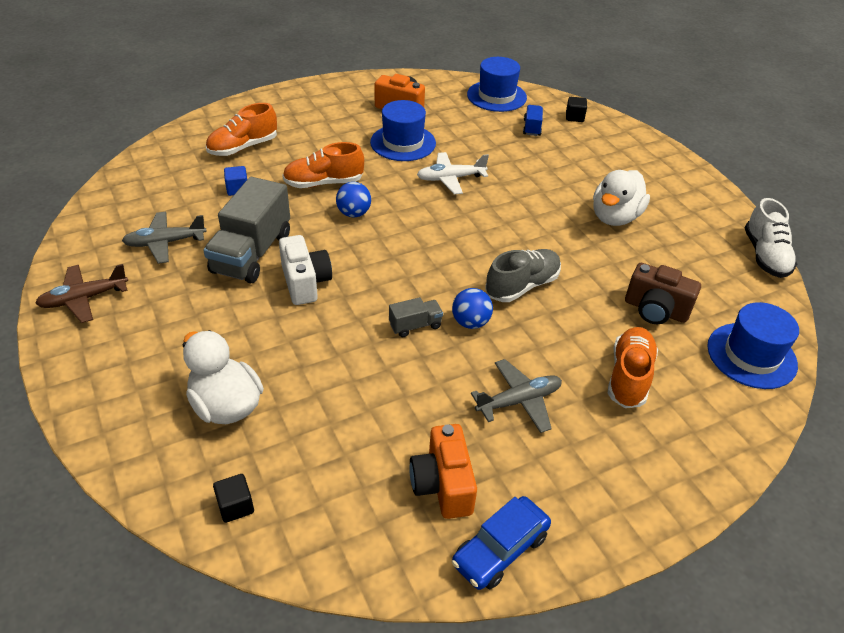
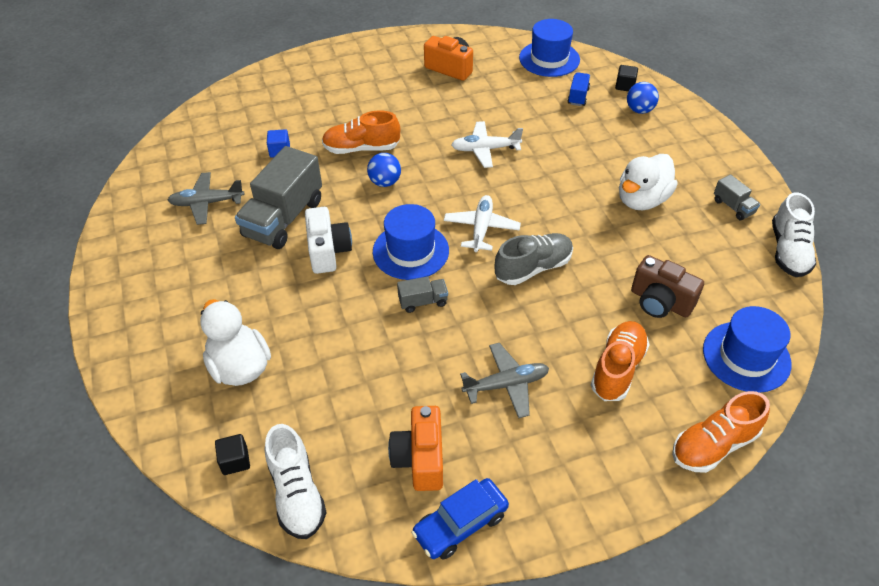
camera: 10 degrees right, 5 degrees up
(84, 299) = (129, 254): brown plane -> none
(243, 147) = (291, 106): orange shoe -> orange shoe (714, 445)
(312, 535) = (296, 493): none -> white shoe
(403, 143) = (445, 108): blue hat -> blue hat (410, 251)
(461, 251) = (481, 228): none -> white plane
(470, 322) = (476, 302): blue ball -> blue ball (639, 110)
(703, 219) = (733, 207): none -> grey truck

